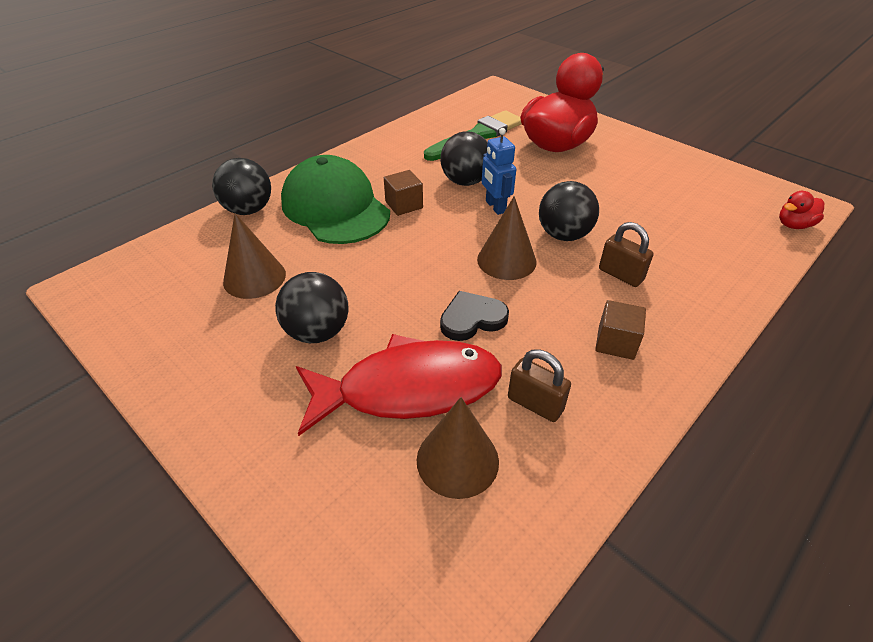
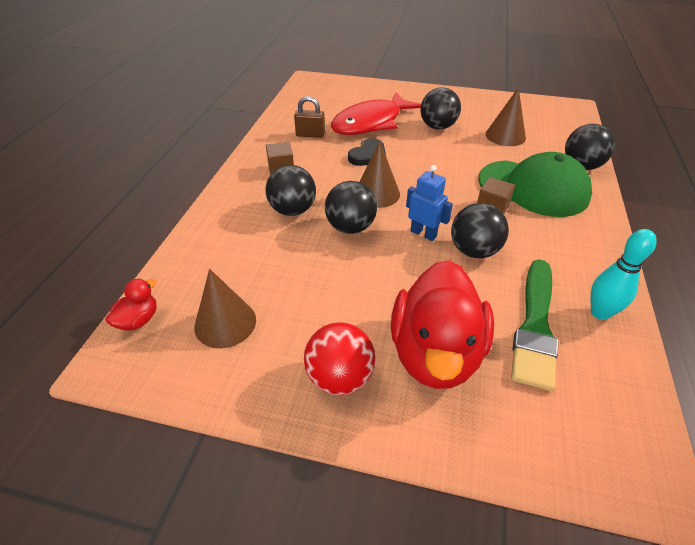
camera: 150 degrees right, 0 degrees up
(426, 129) = (600, 313): none -> turquoise bowling pin
(457, 460) = (330, 111): brown cone -> brown cone (225, 323)
(620, 275) = (292, 210): brown padlock -> black ball
(630, 153) = (340, 377): none -> red ball

